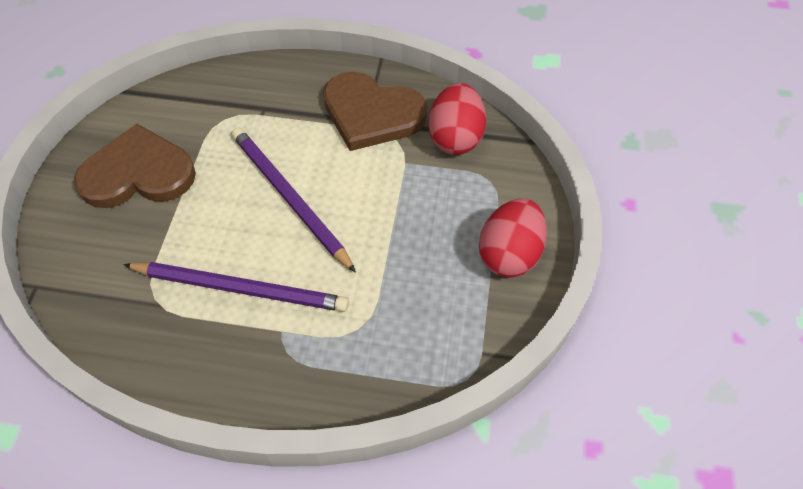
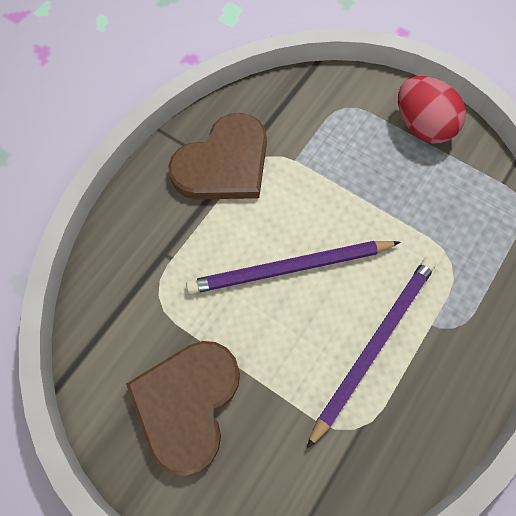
camera: 65 degrees left, 10 degrees up
(455, 137) = (286, 111): red egg -> none

